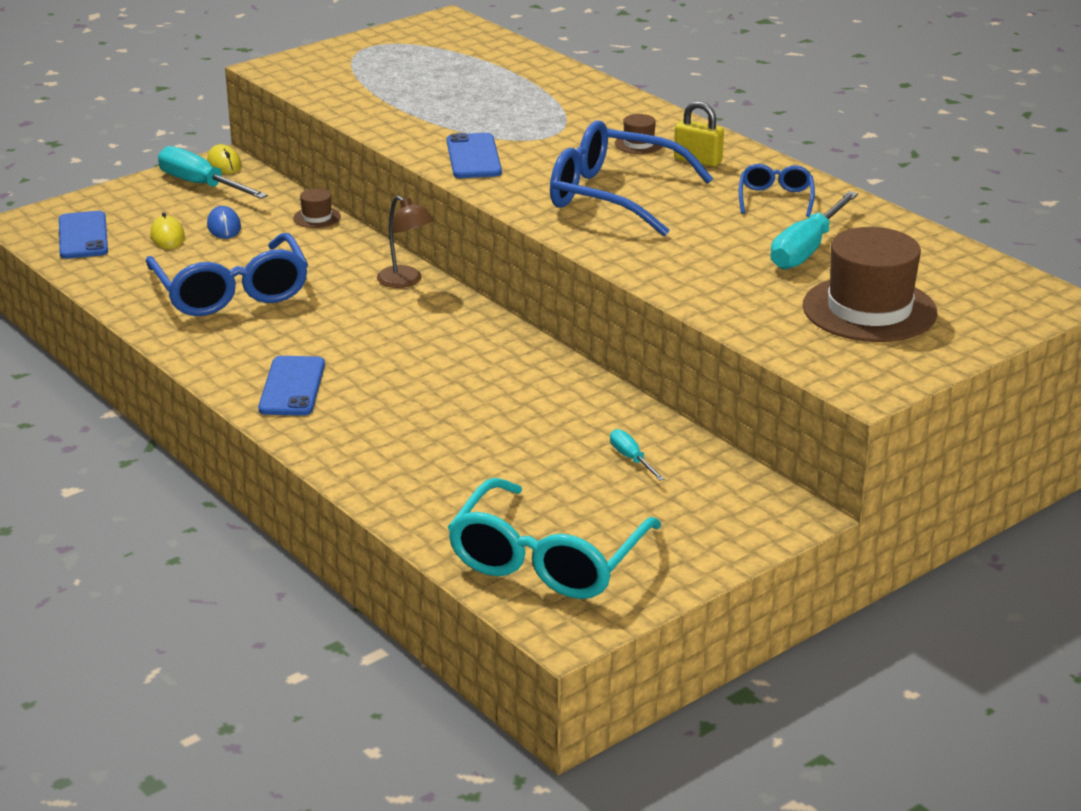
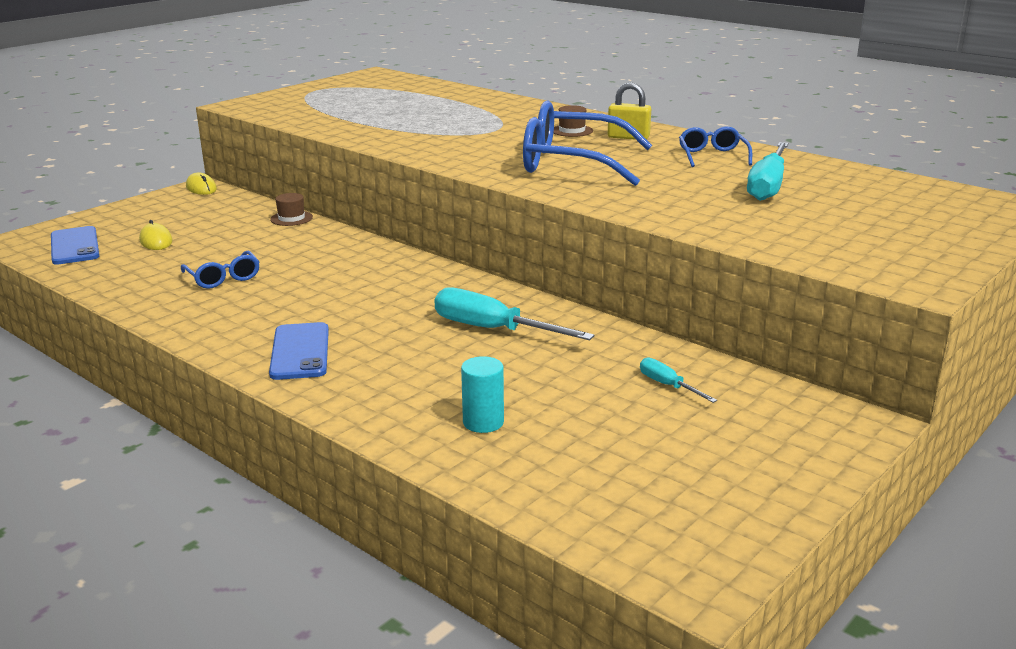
camera: 10 degrees left, 5 degrees down
(201, 185) = (183, 203): turquoise screwdriver -> turquoise screwdriver (493, 329)
(224, 226) = (208, 230): blue mouse -> none
(231, 292) = (223, 278): blue glasses -> blue glasses, size x0.50
(405, 281) = (386, 257): brown lamp -> none
(442, 477) = (483, 422): none -> turquoise cylinder
(473, 157) = (434, 146): blue phone -> none
(547, 560) = (635, 499): turquoise glasses -> none
(869, 310) = (862, 223): brown hat -> none

